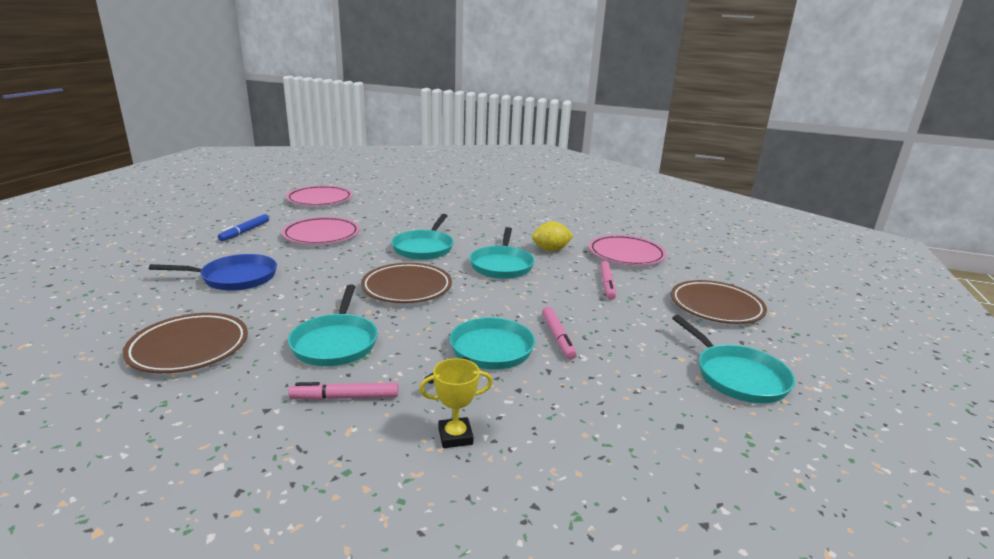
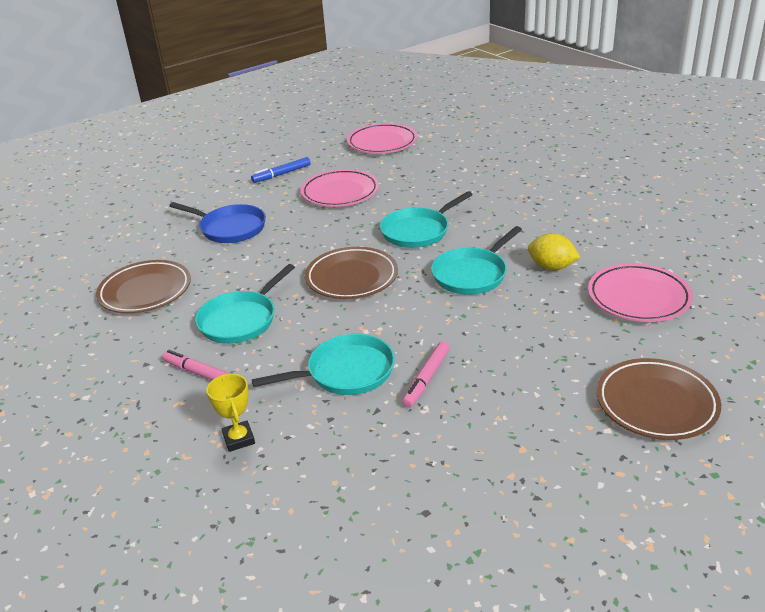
camera: 40 degrees right, 10 degrees up
(455, 436) = (239, 439): yellow trophy -> yellow trophy turned 45 degrees clockwise
(607, 284) = (559, 332): pink marker -> none
(737, 376) = (555, 492): turquoise pan -> none

